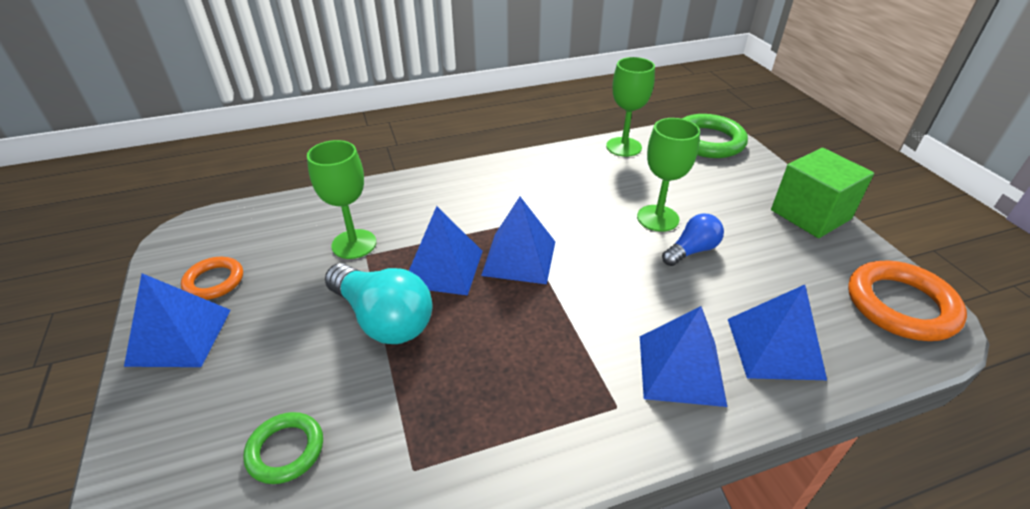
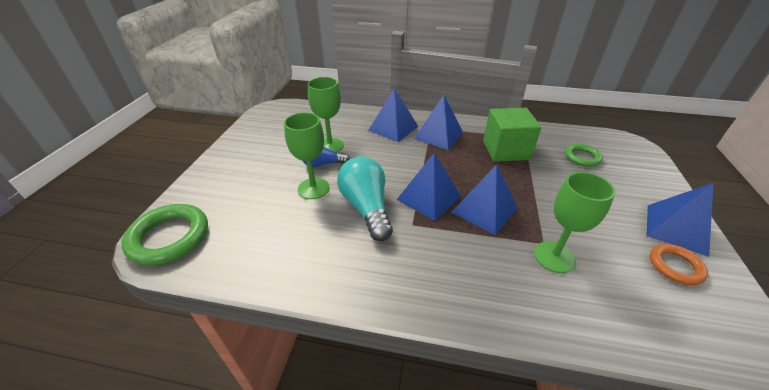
camera: 150 degrees left, 0 degrees up
(383, 319) = (532, 193): turquoise light bulb -> turquoise light bulb (366, 208)
(623, 147) = (242, 266): green goblet -> green goblet (330, 146)
(774, 348) = (346, 121): blue pyramid -> blue pyramid (438, 135)
(810, 214) = (227, 156): green cube -> green cube (505, 150)
(900, 305) = (273, 115): orange ring -> none

